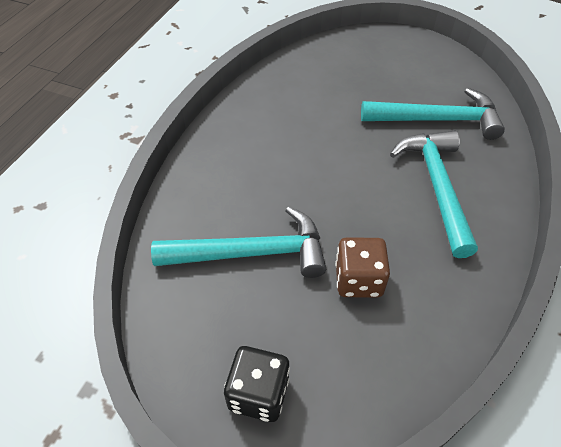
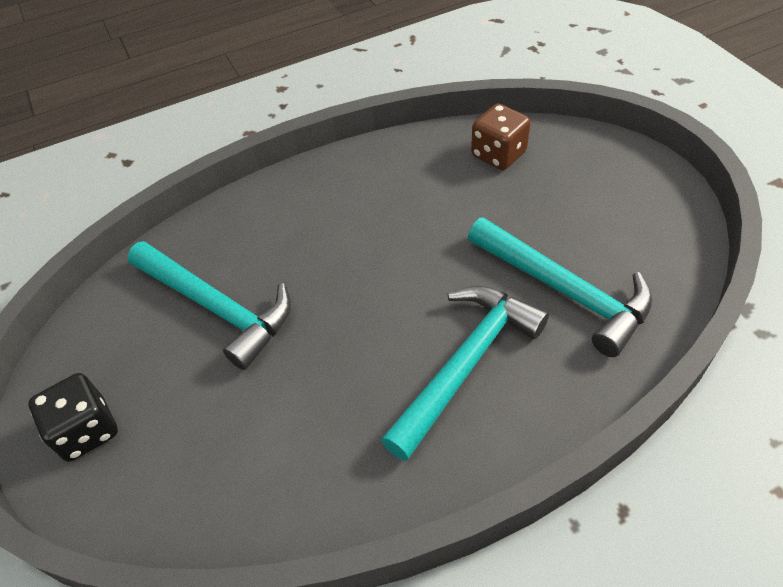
camera: 45 degrees right, 0 degrees up
(358, 280) = (272, 400): brown dice -> brown dice (498, 154)

